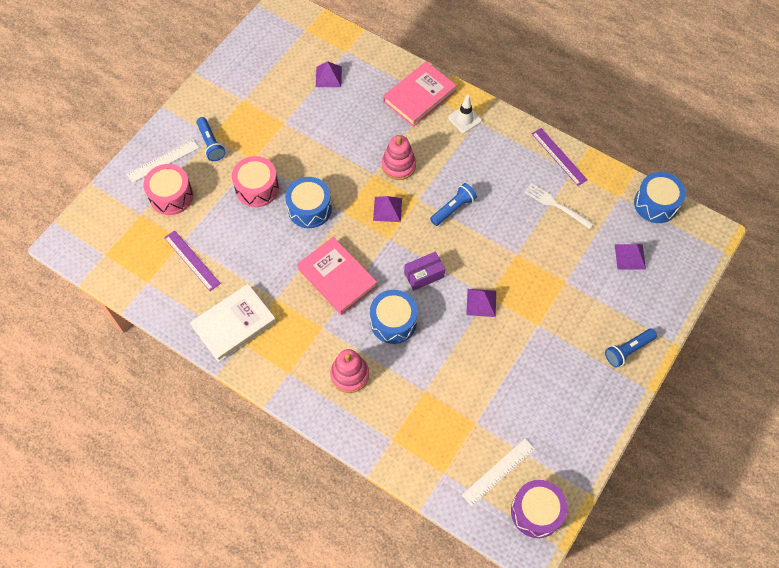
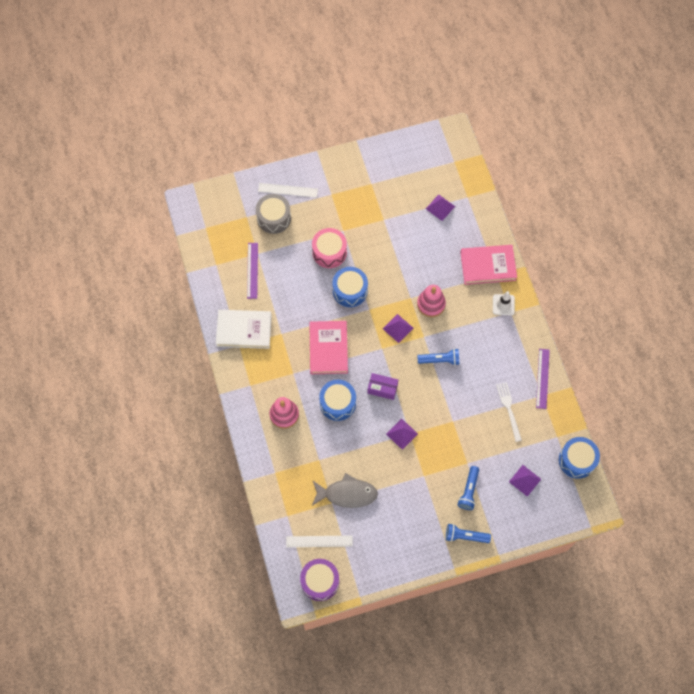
camera: 40 degrees right, 5 degrees up
(171, 196) = (274, 218): pink drum -> grey drum
(211, 144) = (326, 200): blue flashlight -> blue flashlight (468, 491)
(482, 401) = (347, 494): none -> grey fish

